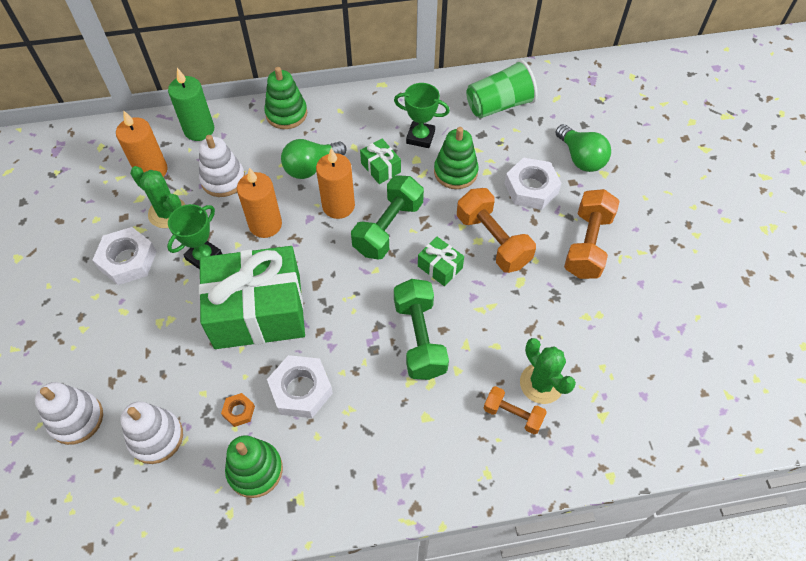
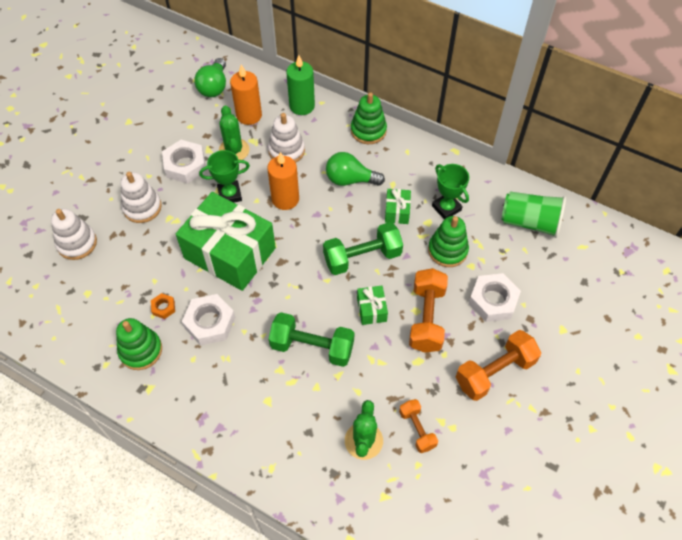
camera: 40 degrees right, 0 degrees up
(156, 437) = (107, 287): white stacking toy -> white stacking toy (142, 207)
(338, 206) = (343, 219): orange candle -> none
(419, 338) = (312, 347): green dumbbell -> green dumbbell turned 75 degrees clockwise
(512, 414) = (324, 445): orange dumbbell -> orange dumbbell (417, 429)
(580, 158) = (555, 305): green light bulb -> green light bulb (214, 87)

